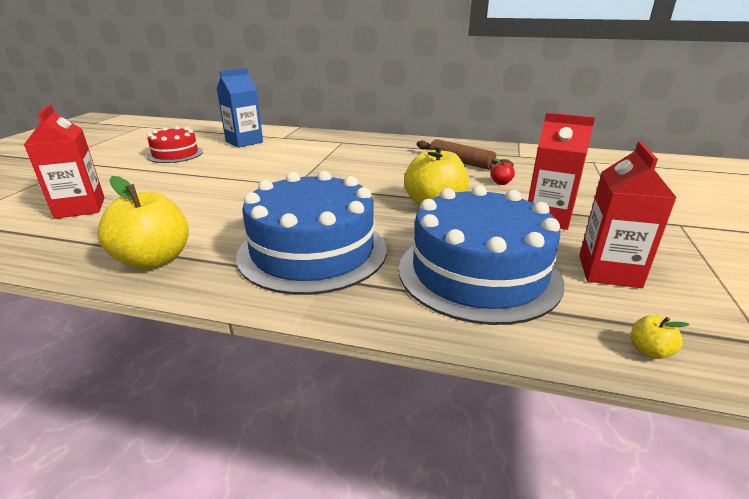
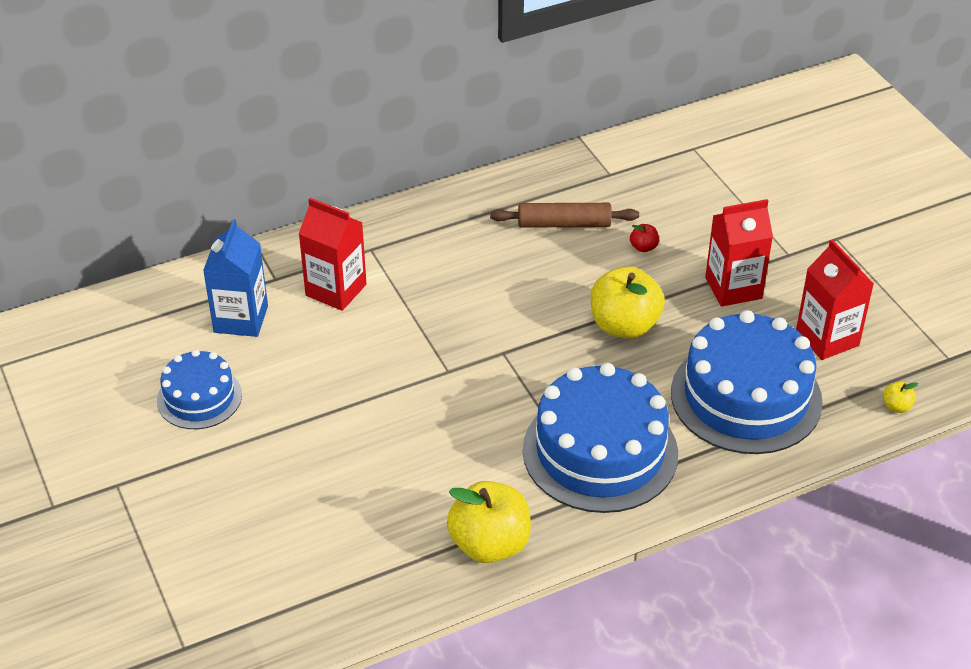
camera: 40 degrees left, 15 degrees up
(80, 208) = (287, 542): red carton -> red carton (336, 290)
(175, 154) = (199, 397): red cake -> blue cake

